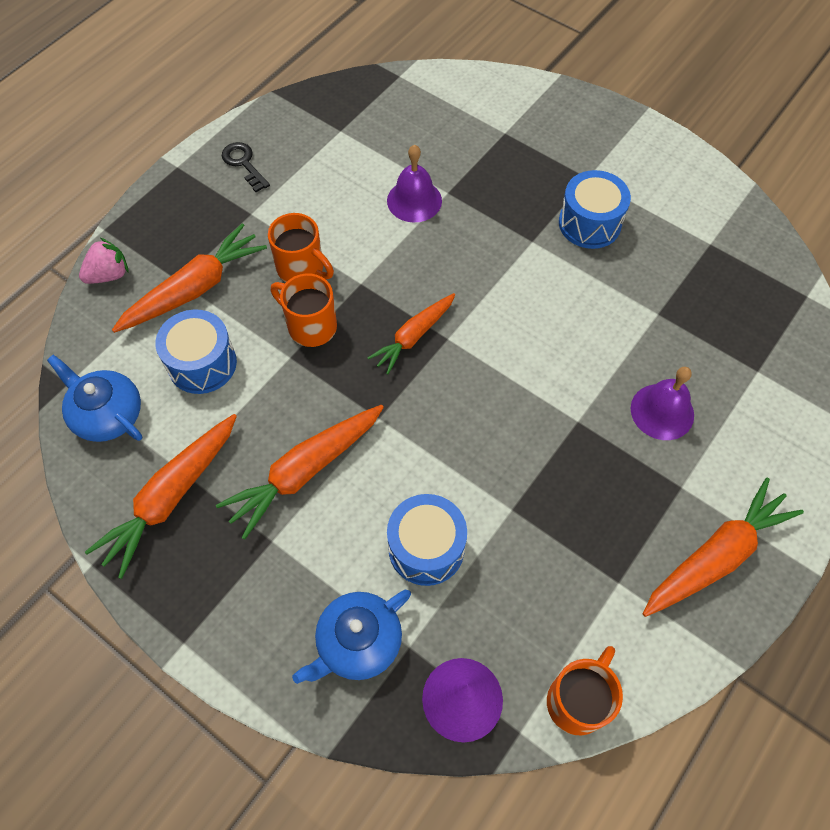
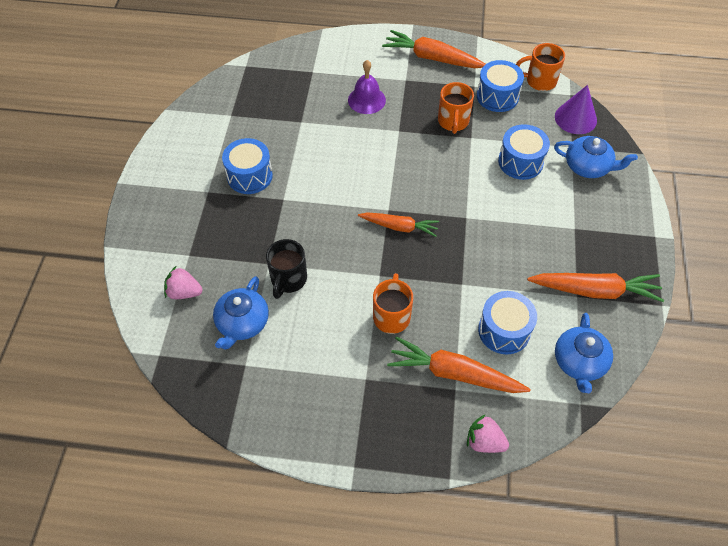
camera: 120 degrees left, 5 degrees down
(243, 164) = (321, 415): black key -> none
(305, 471) = (526, 235): orange carrot -> none
(310, 326) = (432, 285): orange mug -> orange mug (453, 122)
(388, 145) = (242, 323): none -> blue teapot
(414, 200) = (288, 279): purple bell -> black mug
(459, 114) = (184, 292): none -> pink strawberry
(576, 603) = (497, 96): none -> blue drum

